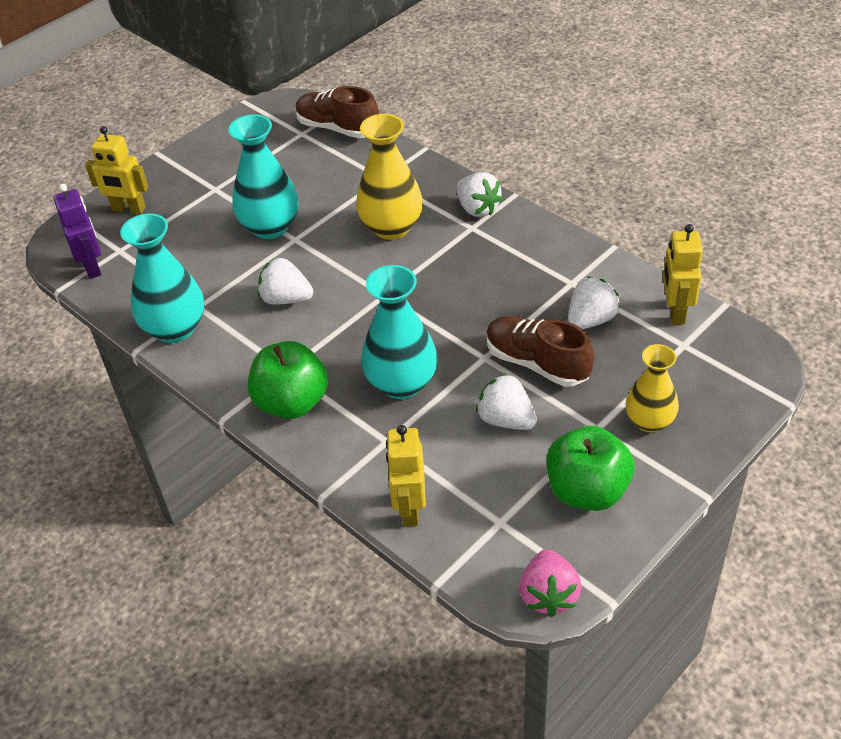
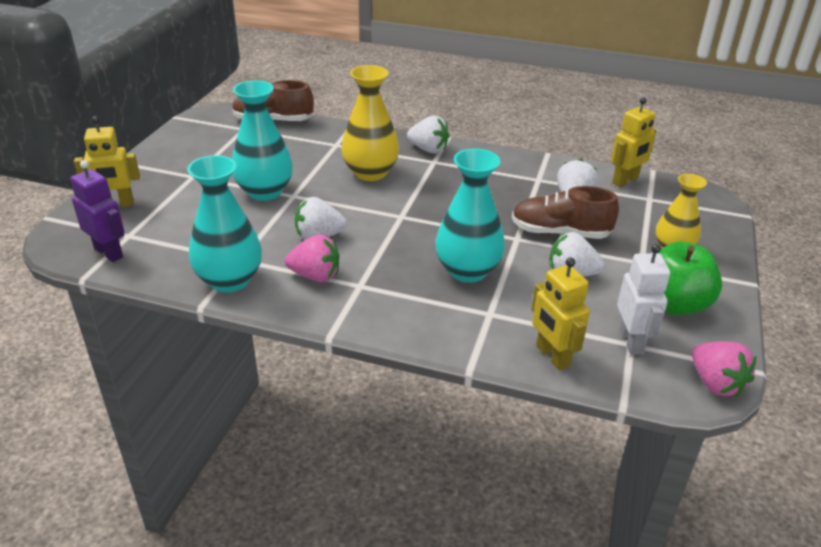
camera: 30 degrees left, 10 degrees down
(253, 346) = (315, 276): none -> pink strawberry
(292, 403) = (385, 308): green apple -> none
(503, 519) = (631, 341): none -> white robot
(675, 311) = (625, 181): yellow robot -> yellow robot turned 105 degrees counterclockwise

